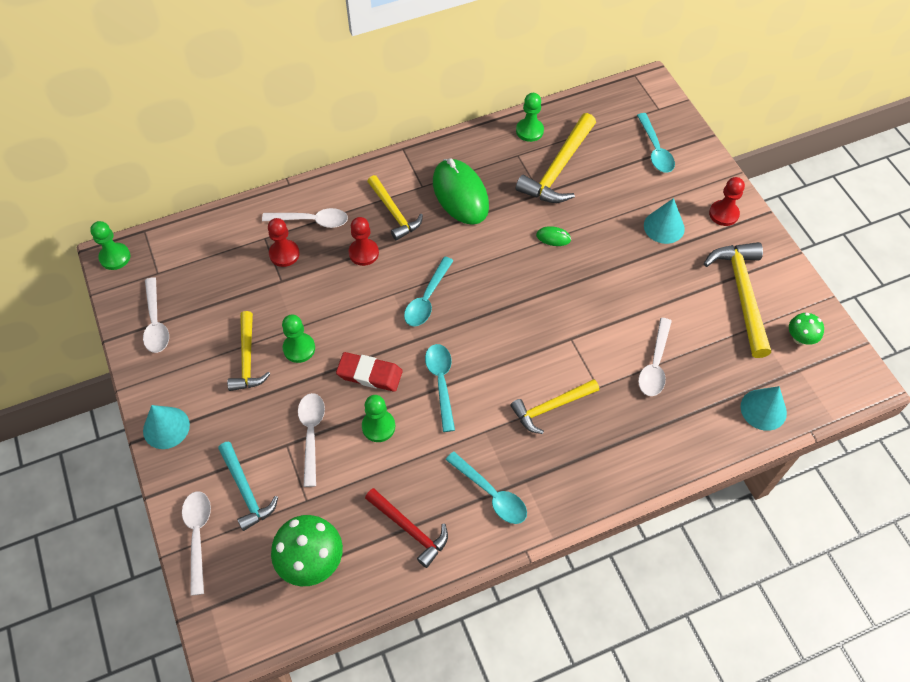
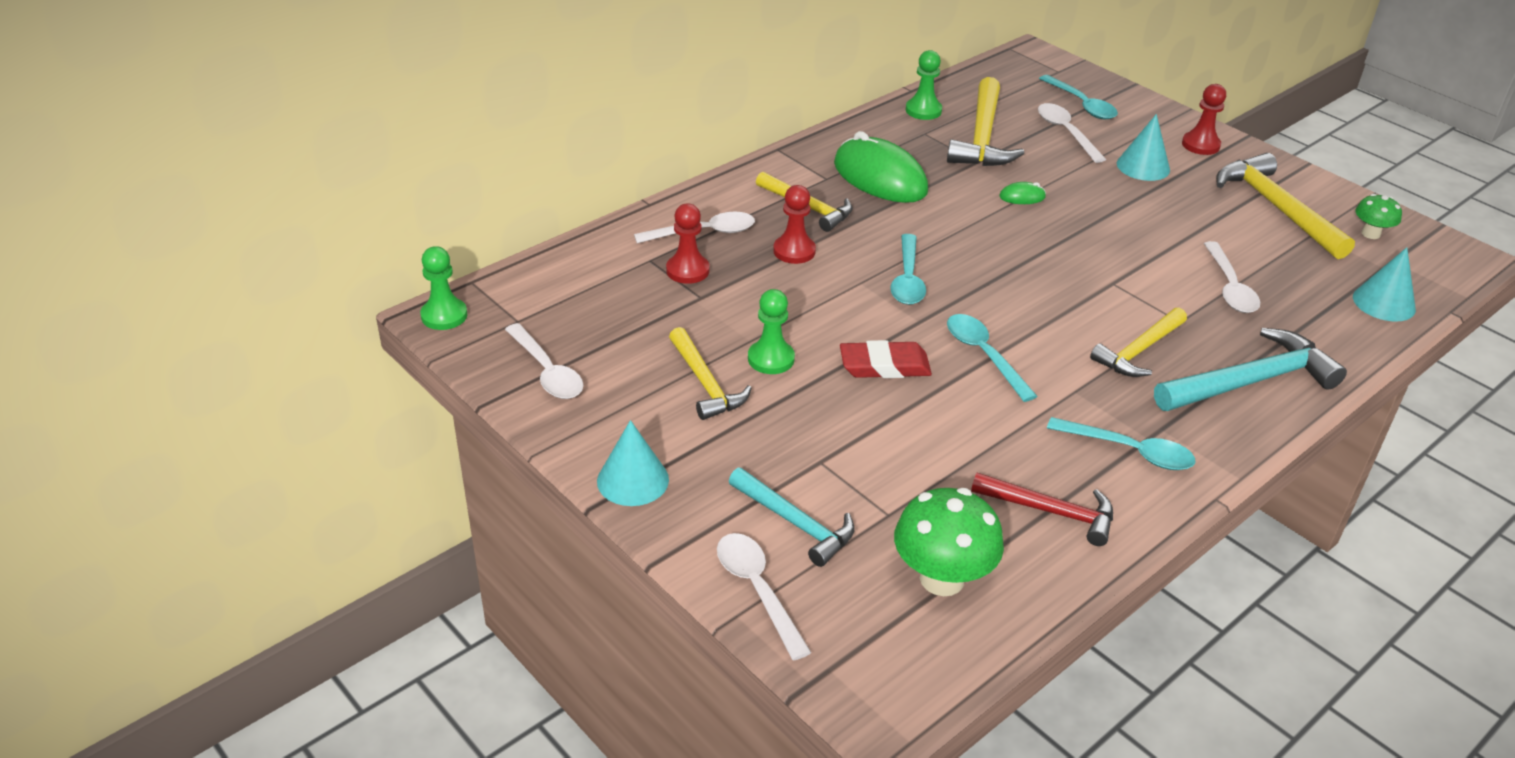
camera: 20 degrees left, 20 degrees down
(311, 434) = (847, 442): white spoon -> white spoon (1066, 132)
(378, 426) = (933, 415): green pawn -> none
(614, 457) = (1251, 382): none -> turquoise hammer

